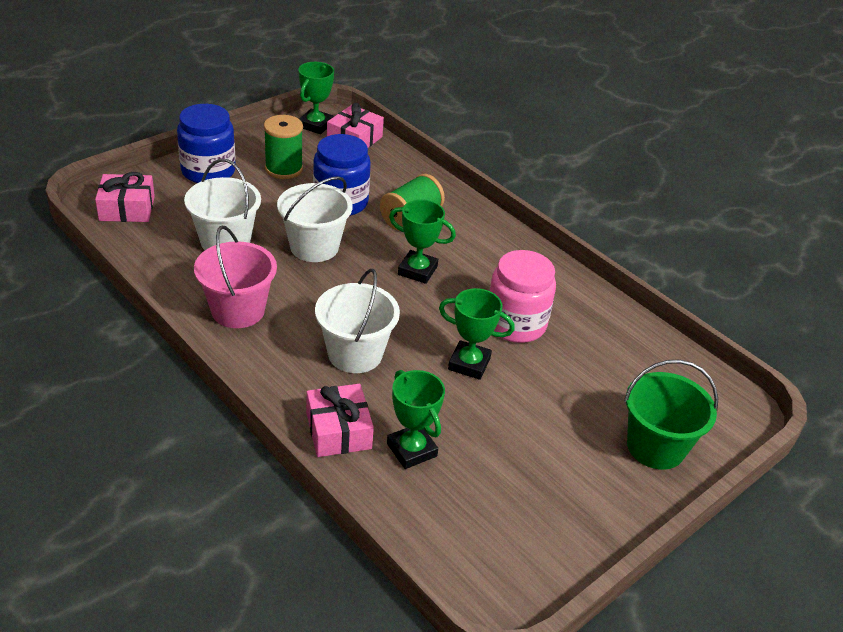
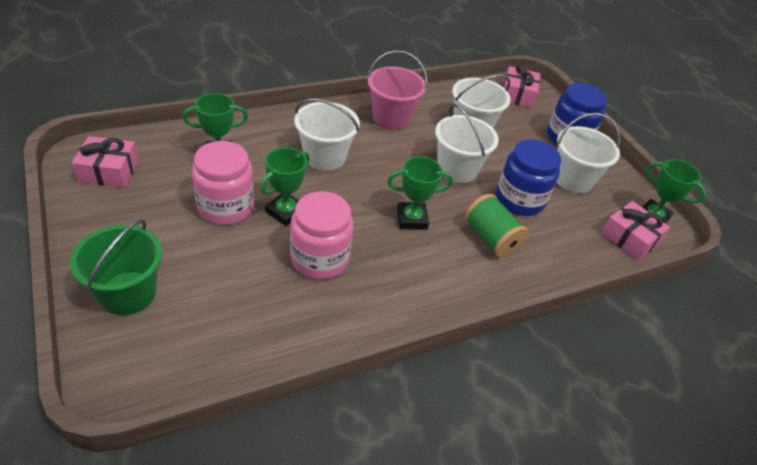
camera: 105 degrees right, 5 degrees up
(284, 169) = (572, 179): green spool -> white bucket
(338, 430) = (256, 131): pink gift -> pink gift (109, 171)
(417, 270) = (412, 219): green trophy -> green trophy turned 45 degrees clockwise
(494, 414) = (226, 207): none -> pink jar

